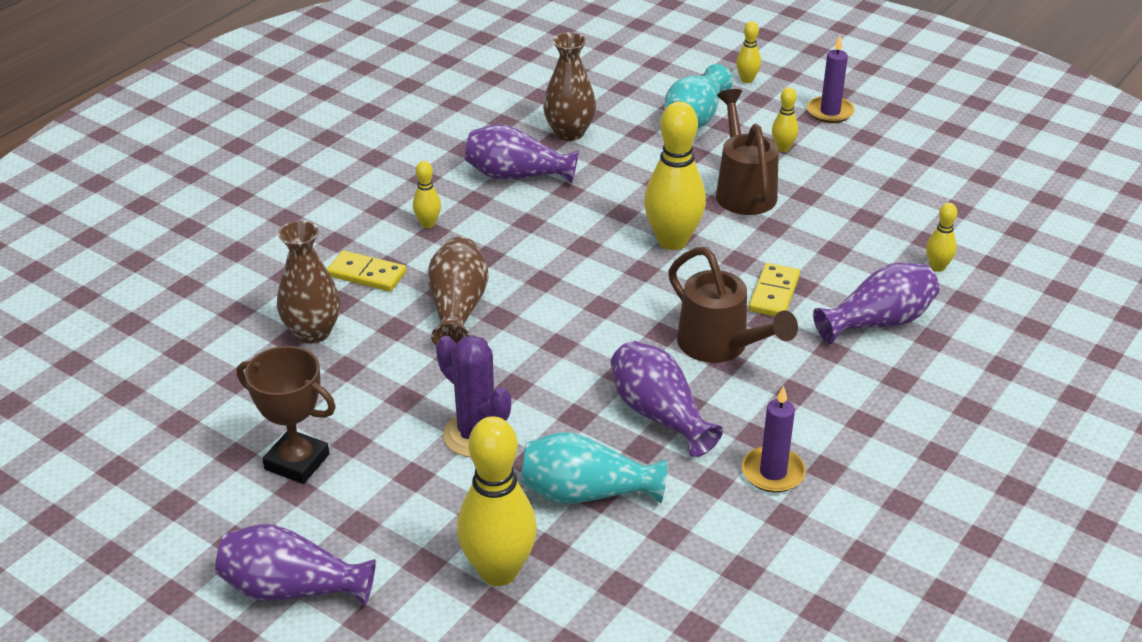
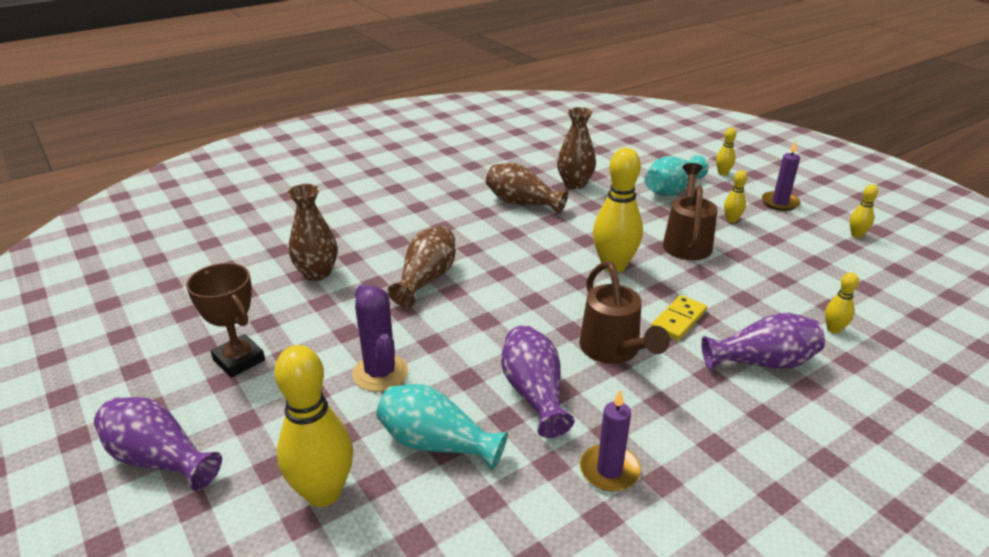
camera: 20 degrees right, 5 degrees down
(366, 274) = (379, 244): yellow domino -> none
(428, 224) = (442, 221): yellow bowling pin -> yellow bowling pin (856, 235)
(516, 176) = (522, 203): purple vase -> brown vase

